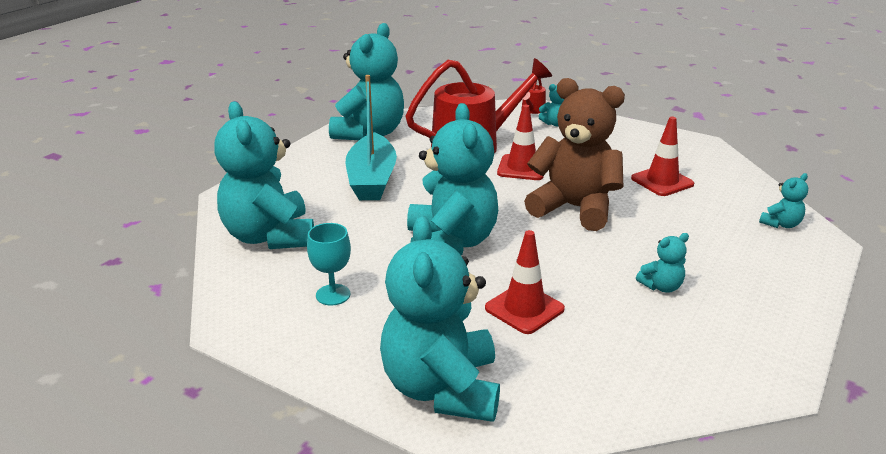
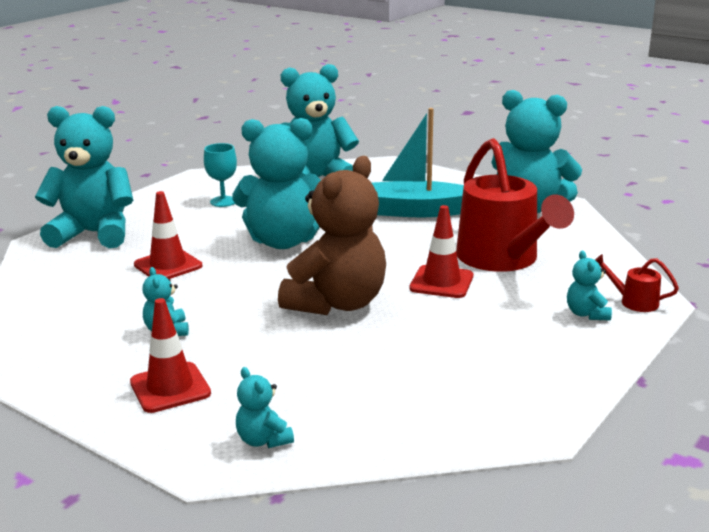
camera: 95 degrees right, 5 degrees down
(662, 181) = (400, 369): red traffic cone -> red traffic cone (170, 388)

